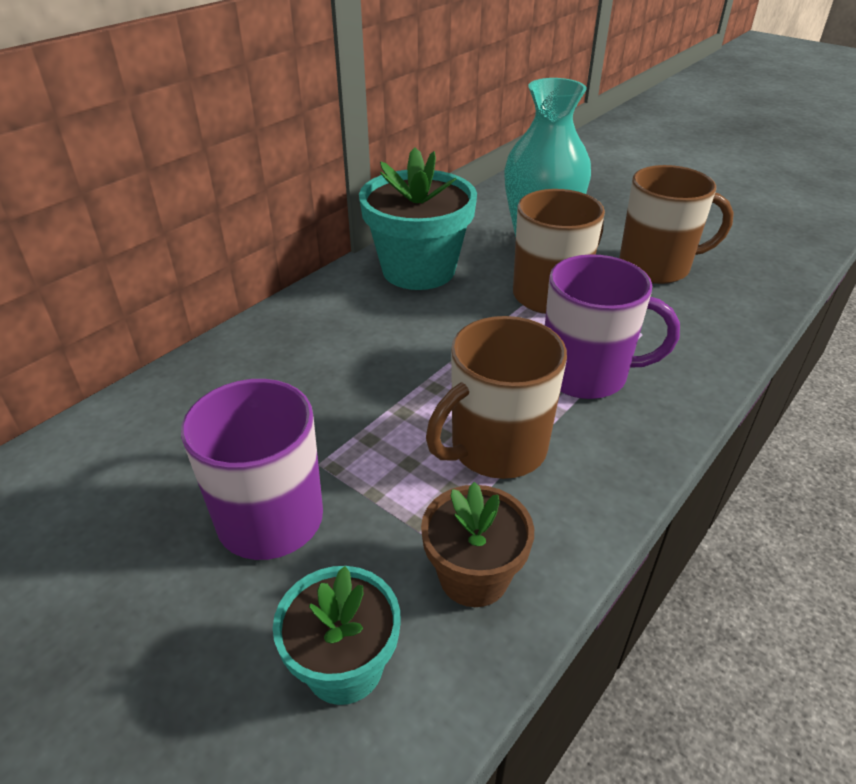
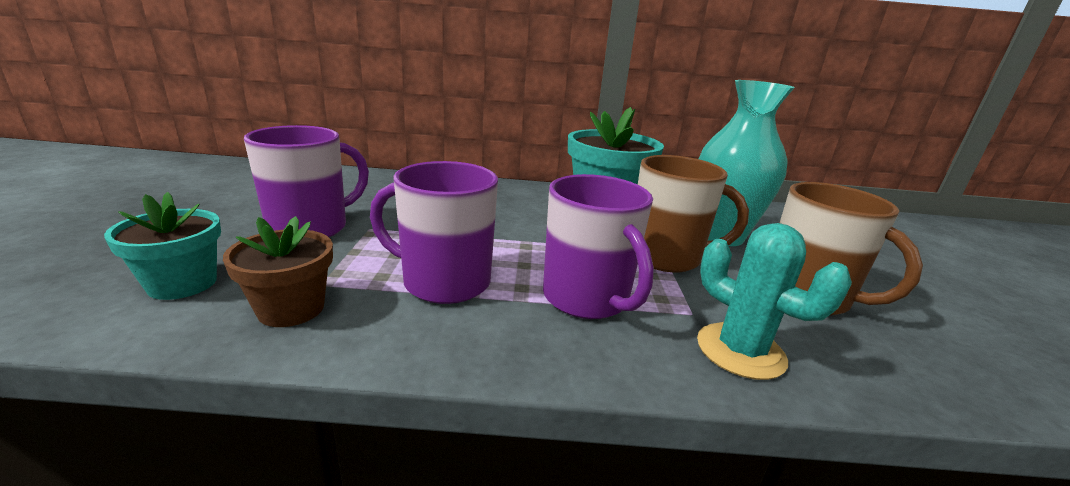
camera: 50 degrees right, 15 degrees down
(496, 449) = (444, 282): brown mug -> purple mug
(699, 340) = (740, 351): none -> turquoise cactus

